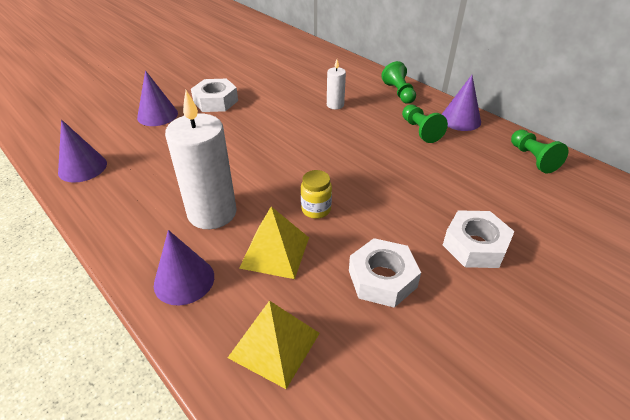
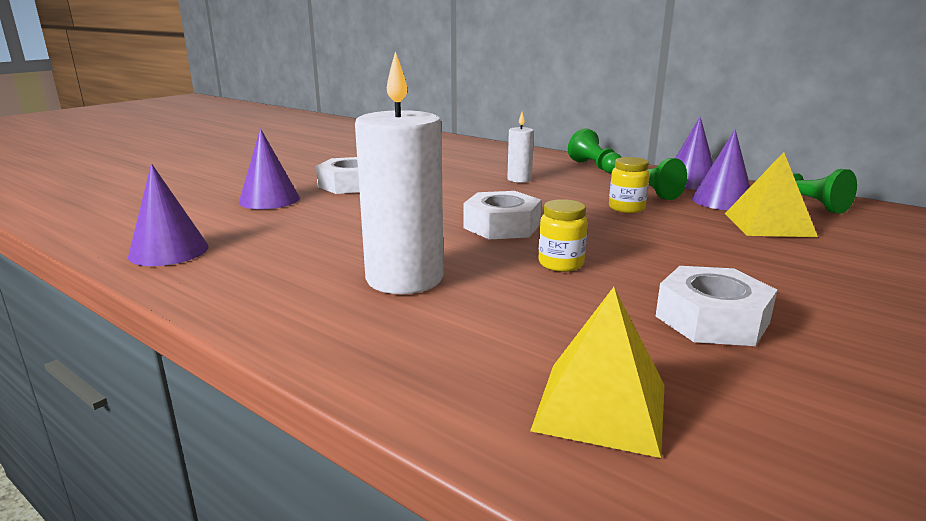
camera: 10 degrees left, 20 degrees down
(184, 280) = (399, 349): purple cone -> purple cone (722, 201)
(275, 252) = (529, 308): yellow pyramid -> yellow pyramid (769, 224)
(393, 150) = (626, 208): none -> yellow jar
(475, 245) = (811, 278): white nut -> white nut (502, 226)

